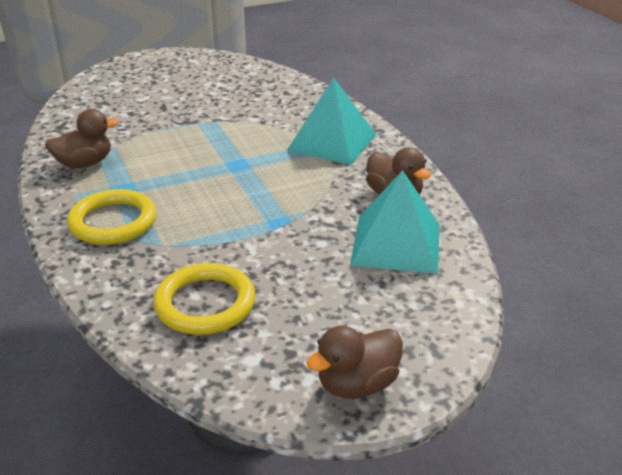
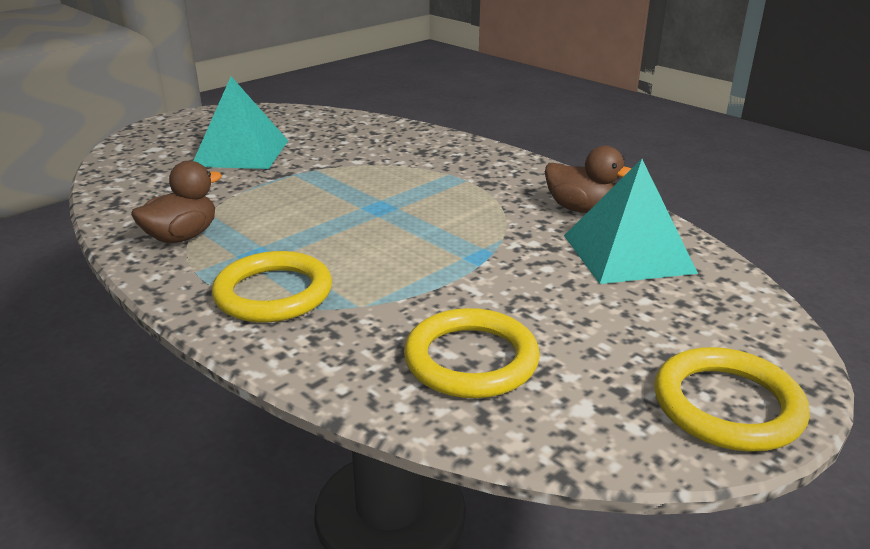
camera: 20 degrees left, 5 degrees down
(332, 142) = (467, 170): turquoise pyramid -> turquoise pyramid (241, 153)
(357, 384) = (727, 405): brown duck -> yellow ring

